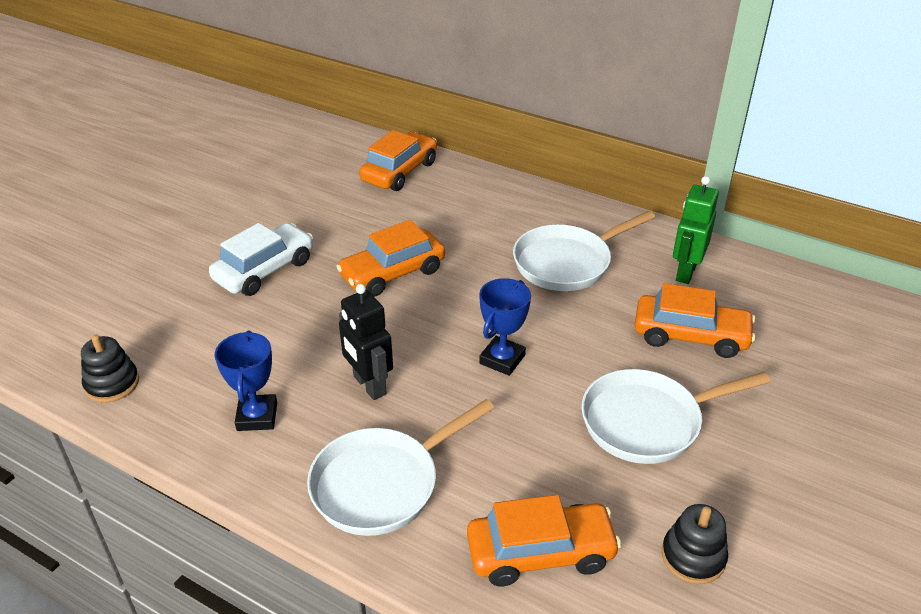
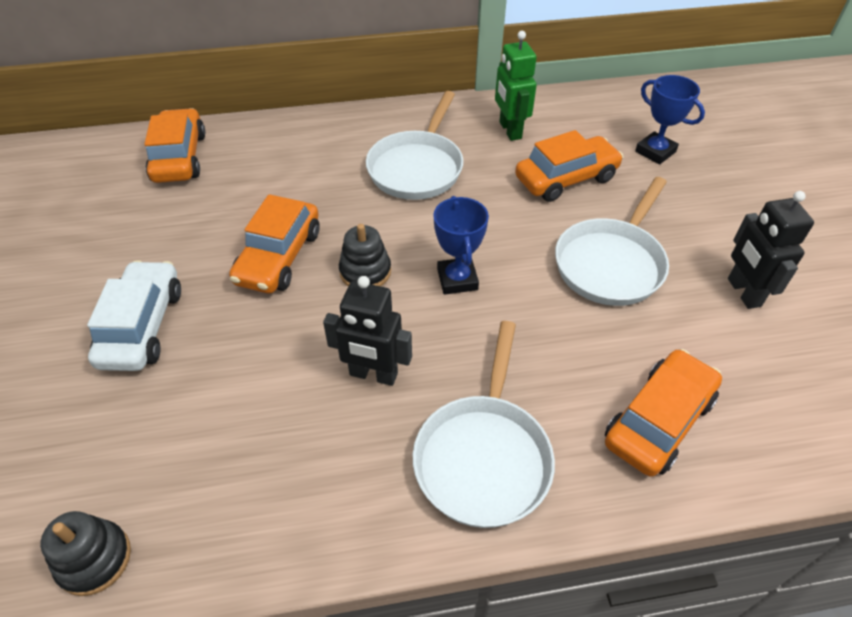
camera: 40 degrees left, 10 degrees up
(257, 416) = (301, 478): blue trophy -> blue trophy (655, 152)
(693, 557) = (746, 346): black stacking toy -> black stacking toy (365, 271)
(748, 517) = (743, 292): none -> black robot

